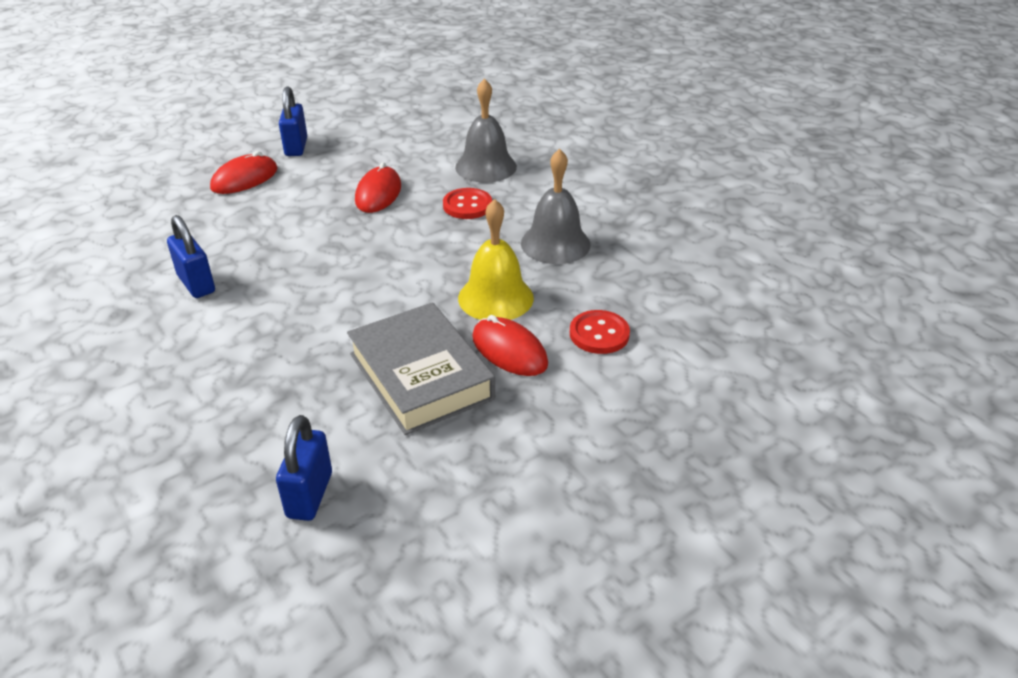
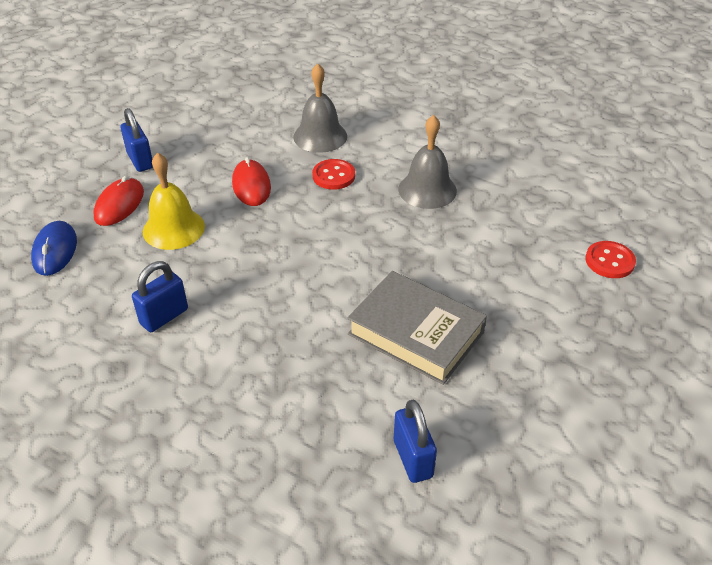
camera: 25 degrees left, 5 degrees up
(157, 202) = (55, 250): none -> blue mouse
(196, 284) = (164, 316): blue padlock -> blue padlock turned 75 degrees counterclockwise
(495, 297) = (419, 249): yellow bell -> yellow bell (173, 228)
(509, 350) = (463, 290): red mouse -> none
(599, 334) = (515, 255): red button -> red button (609, 261)

